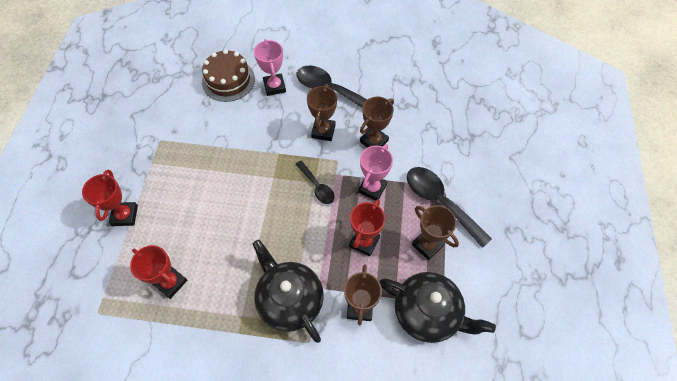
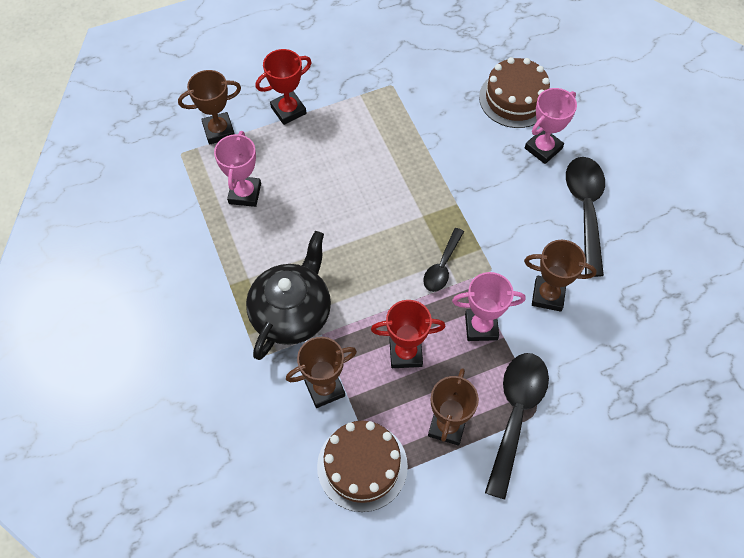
camera: 60 degrees right, 0 degrees up
(170, 282) = (245, 193): red trophy -> pink trophy
(323, 131) = (520, 233): brown trophy -> brown trophy (219, 131)
(428, 312) = (362, 466): black teapot -> brown cake

